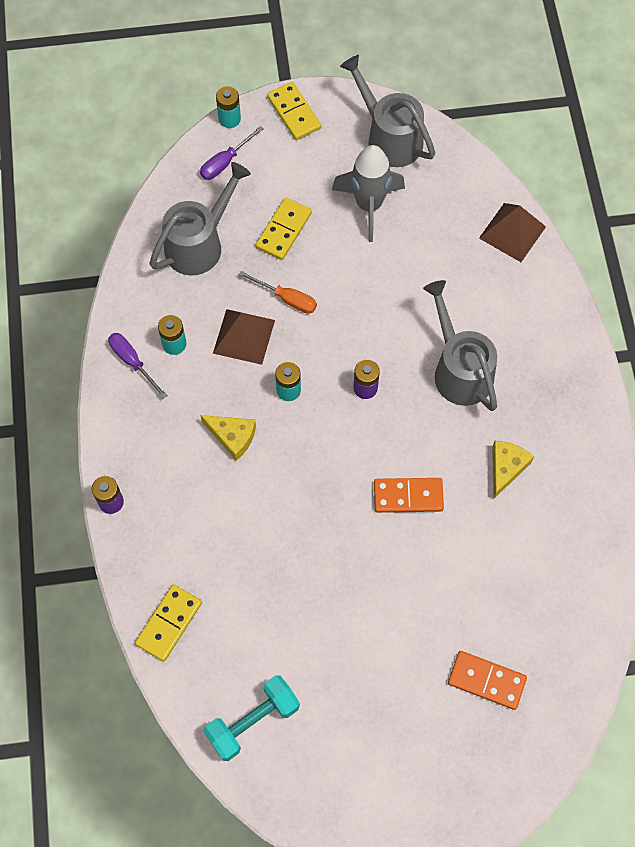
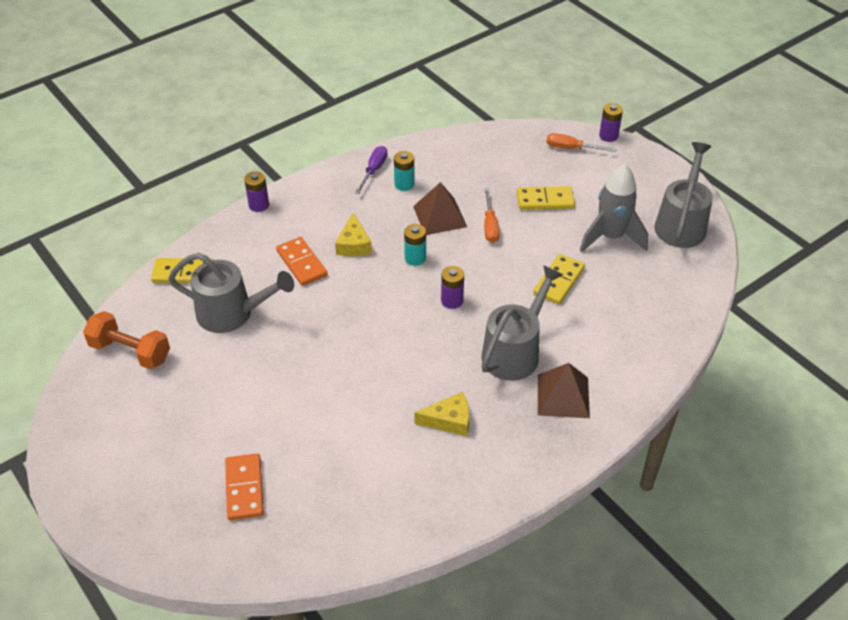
camera: 60 degrees right, 20 degrees down
(200, 243) = (494, 163): grey watering can -> grey watering can (232, 313)
(225, 162) = (571, 148): purple screwdriver -> orange screwdriver
(229, 119) = (608, 136): turquoise battery -> purple battery
(253, 721) = (130, 352): turquoise dumbbell -> orange dumbbell
(294, 113) = (647, 165): yellow domino -> yellow domino (558, 281)
(408, 496) = (377, 366): orange domino -> orange domino (301, 263)
(512, 232) = (671, 333): brown pyramid -> brown pyramid (563, 396)

